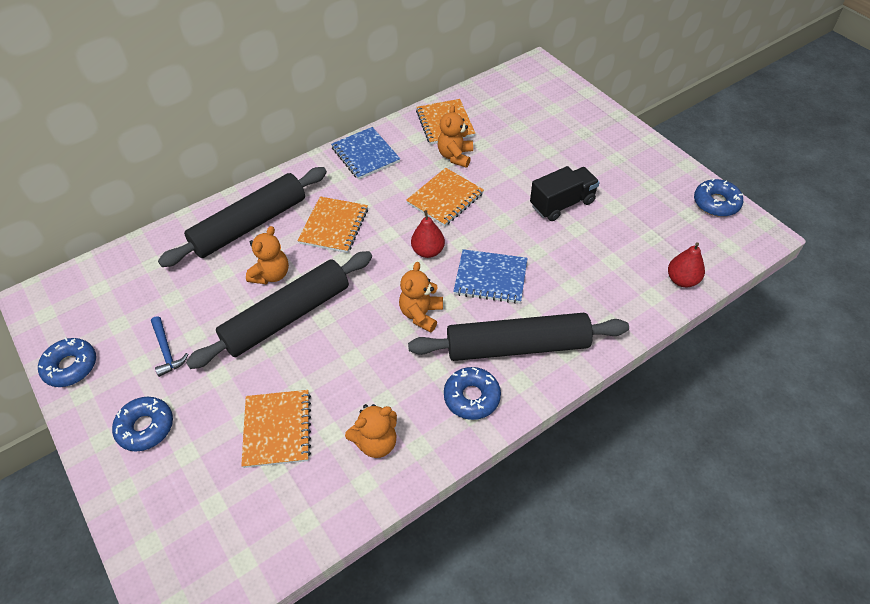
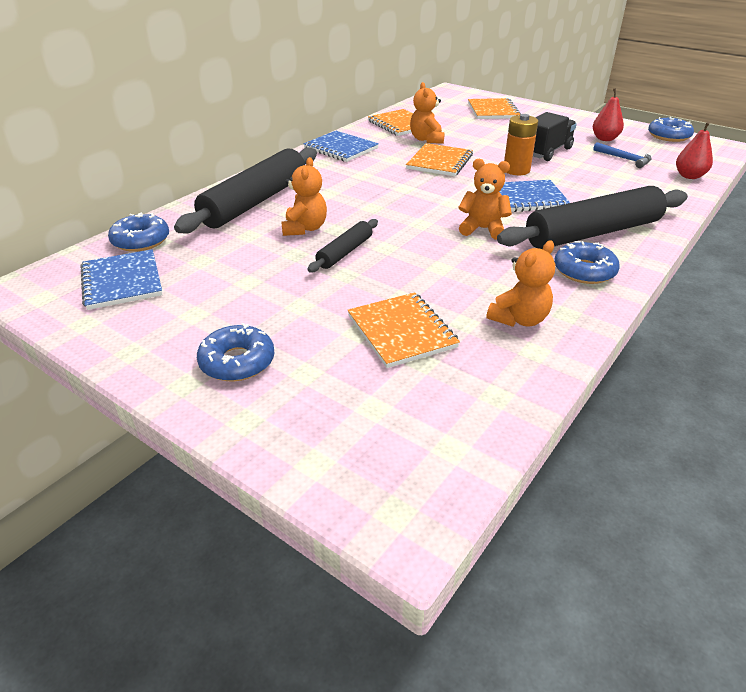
camera: 20 degrees left, 15 degrees down
(71, 366) = (102, 332): blue donut -> blue donut (141, 240)
(105, 309) = (122, 281): none -> blue notebook
(167, 350) = (222, 298): blue hammer -> blue hammer (624, 159)
(287, 316) = (344, 252): black rolling pin -> black rolling pin, size x0.49
(334, 226) = (345, 191): orange notebook -> orange notebook (493, 111)
(421, 314) = (483, 229): orange teddy bear -> orange teddy bear turned 105 degrees clockwise
(428, 251) = (452, 192): red pear -> red pear (605, 139)
(511, 229) = (516, 170): none -> orange battery

